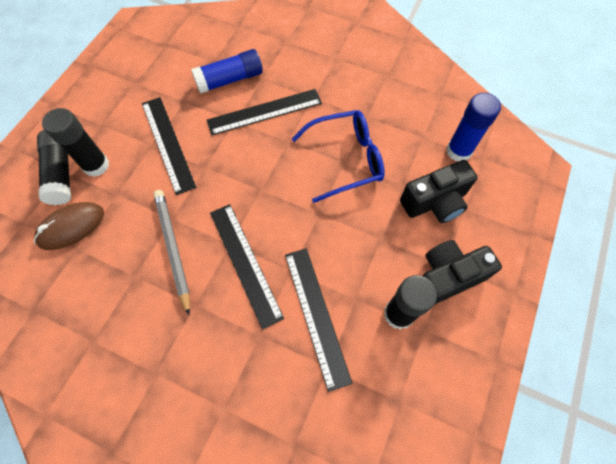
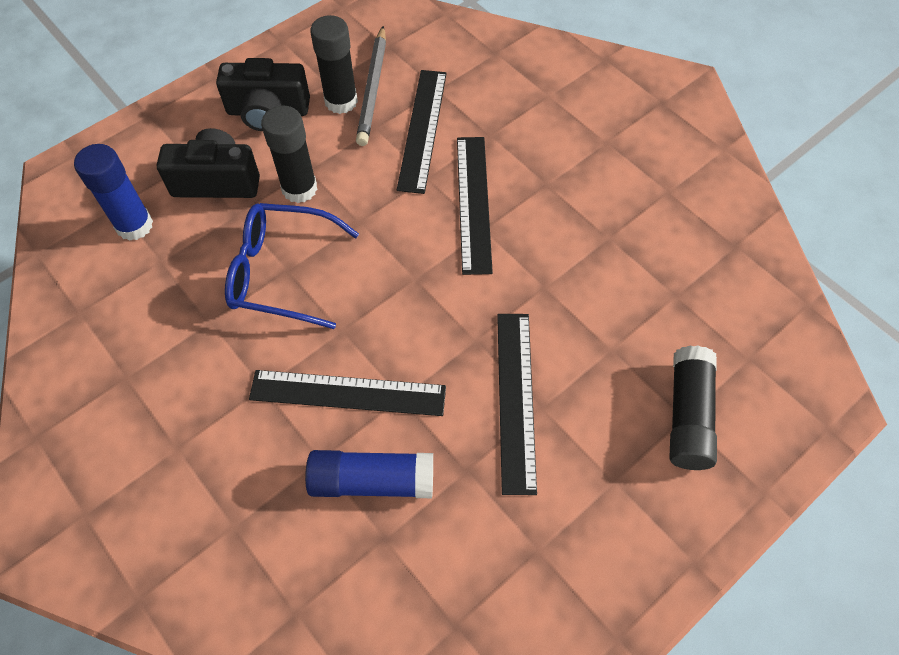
camera: 155 degrees left, 5 degrees down
(71, 227) = (679, 327): brown mouse -> none
(96, 165) = (633, 407): black glue stick -> black glue stick (299, 189)
(173, 248) = (553, 250): grey pencil -> grey pencil (373, 89)

